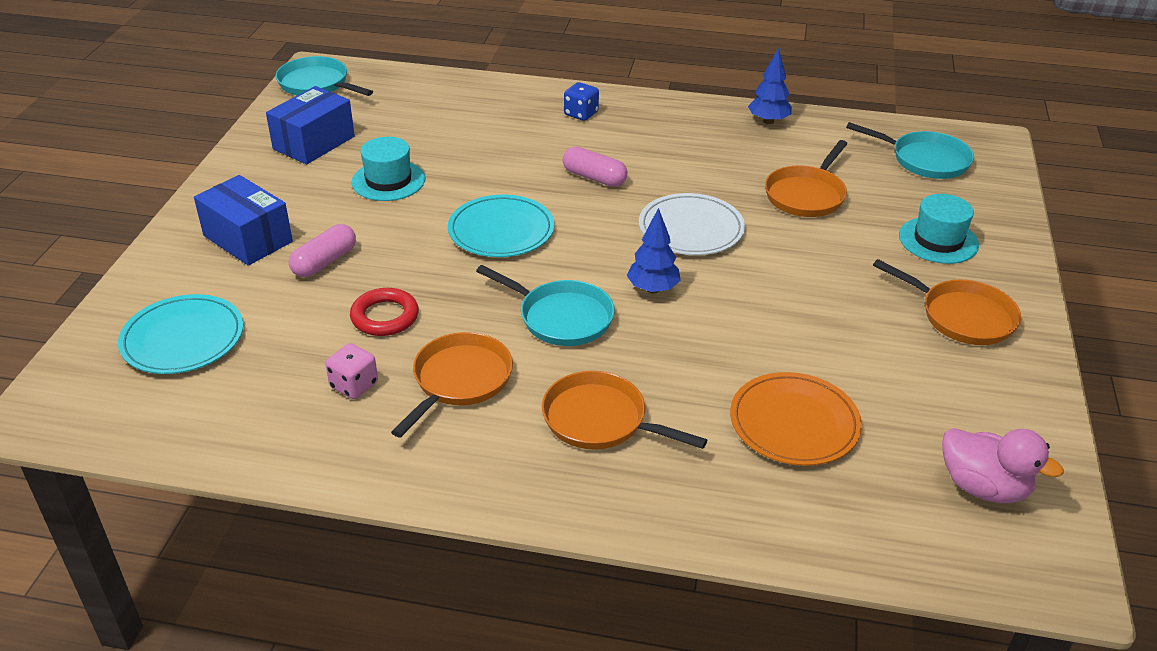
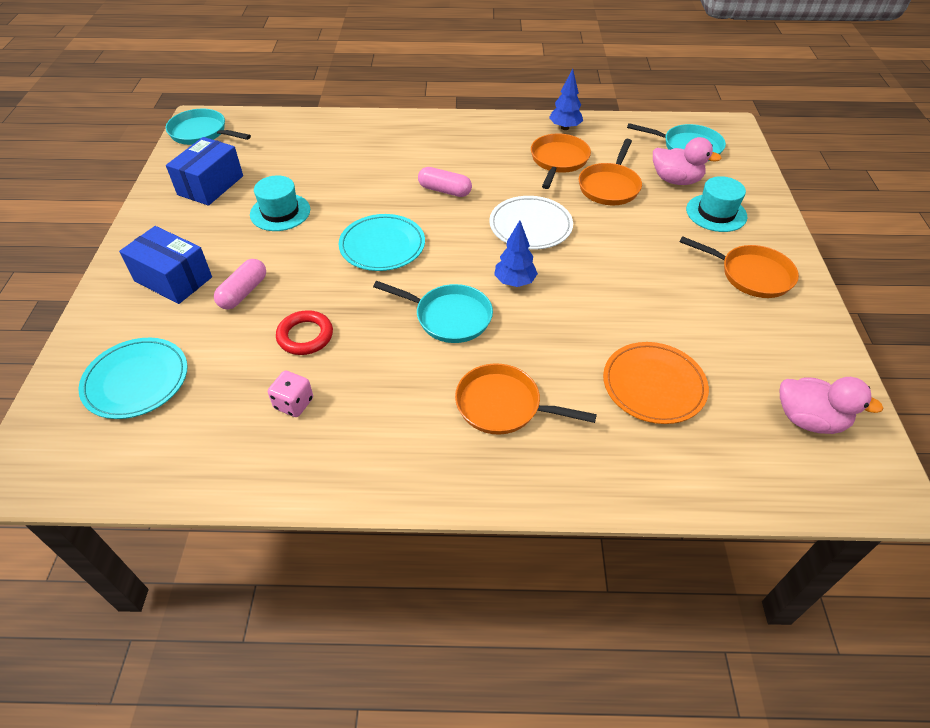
camera: 10 degrees left, 10 degrees up
(459, 381) = (380, 386): orange pan -> orange pan (558, 161)
(581, 114) = (420, 136): blue dice -> none
(896, 197) = (676, 180): none -> pink duck

